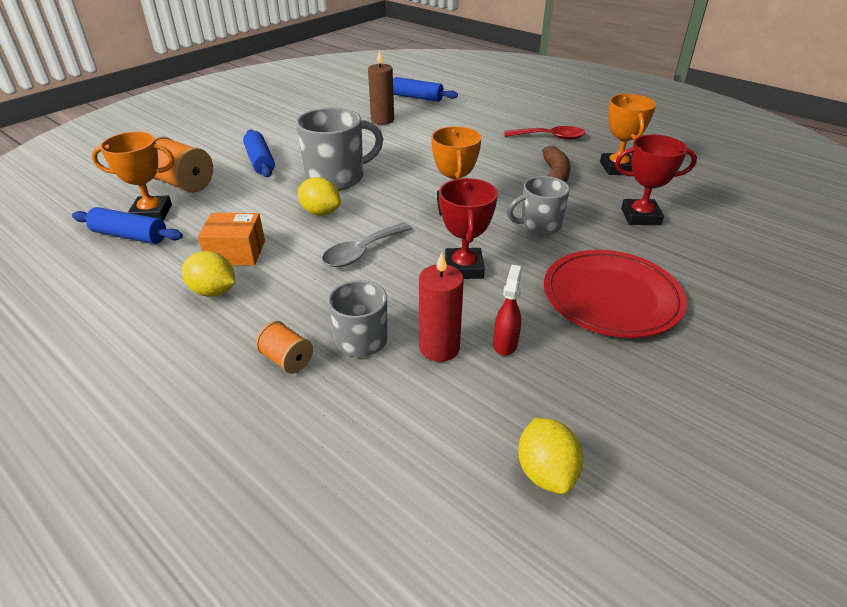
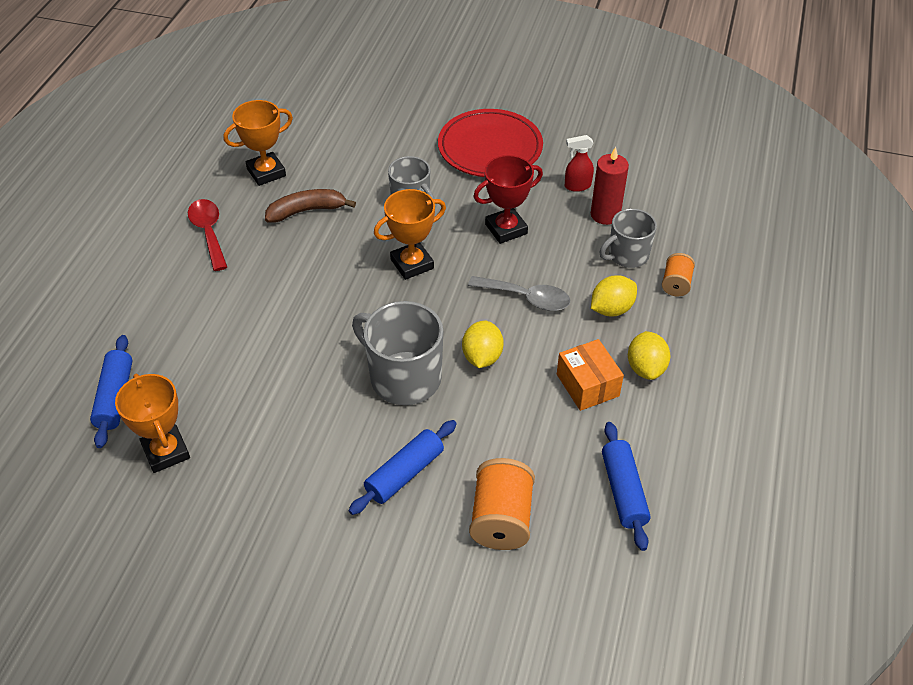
camera: 115 degrees left, 10 degrees up
(152, 213) = (576, 503): orange trophy -> orange trophy (166, 452)
(382, 120) = (218, 404): brown candle -> none
(546, 472) = (663, 149): yellow lemon -> yellow lemon (611, 309)
(640, 216) = (359, 147): red trophy -> none

